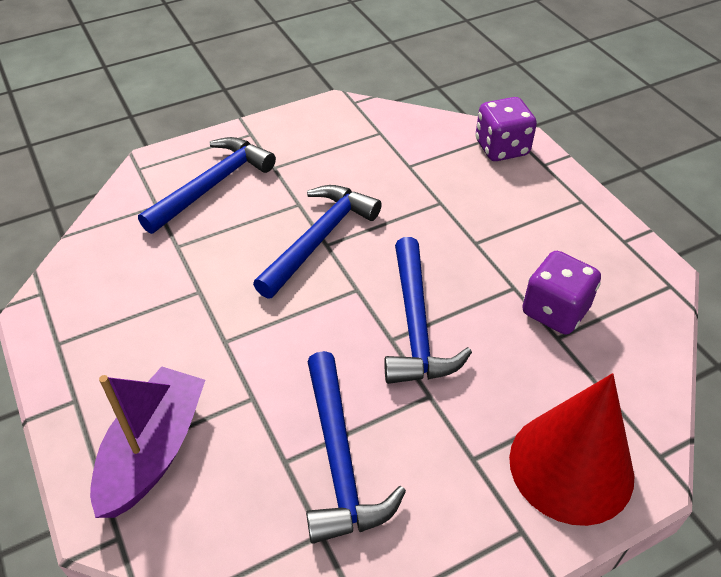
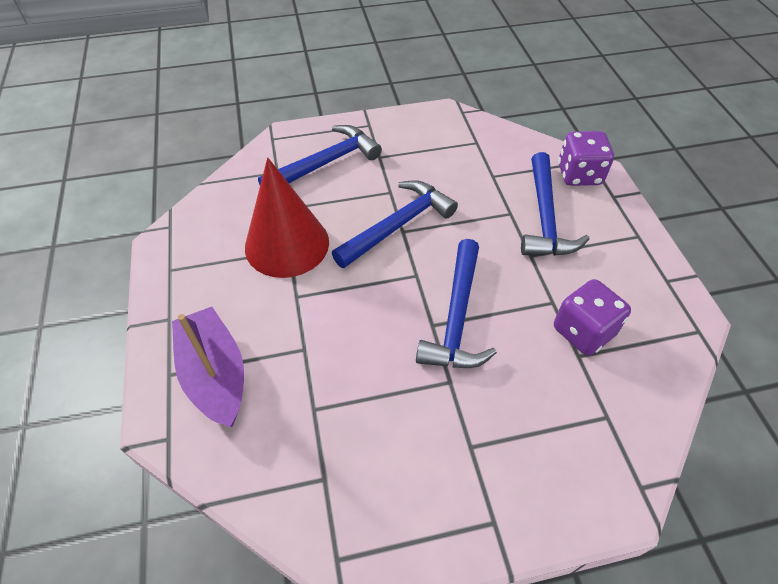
camera: 15 degrees right, 5 degrees up
(154, 451) = (215, 375): purple boat -> purple boat turned 60 degrees counterclockwise
(340, 460) = (358, 419): blue hammer -> blue hammer (545, 217)
(571, 466) = (555, 475): red cone -> red cone (287, 244)

